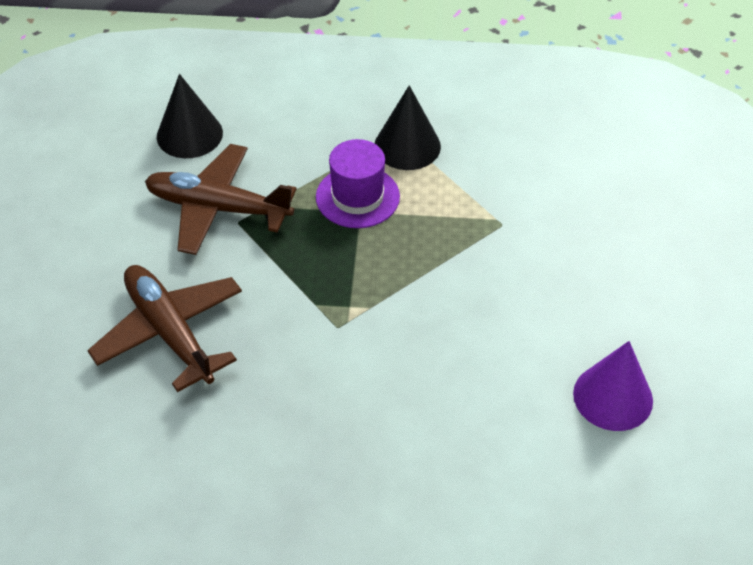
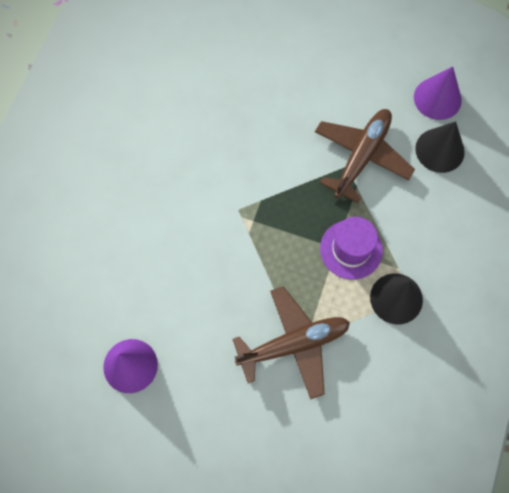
camera: 105 degrees right, 20 degrees up
(110, 146) = (437, 98): none -> purple cone
(170, 332) = (262, 113): brown plane -> brown plane (294, 344)

